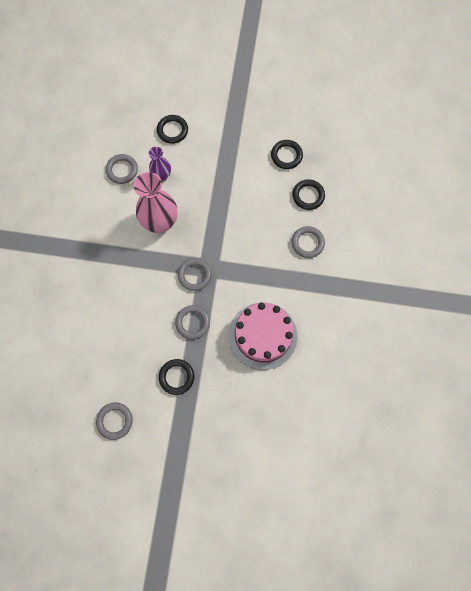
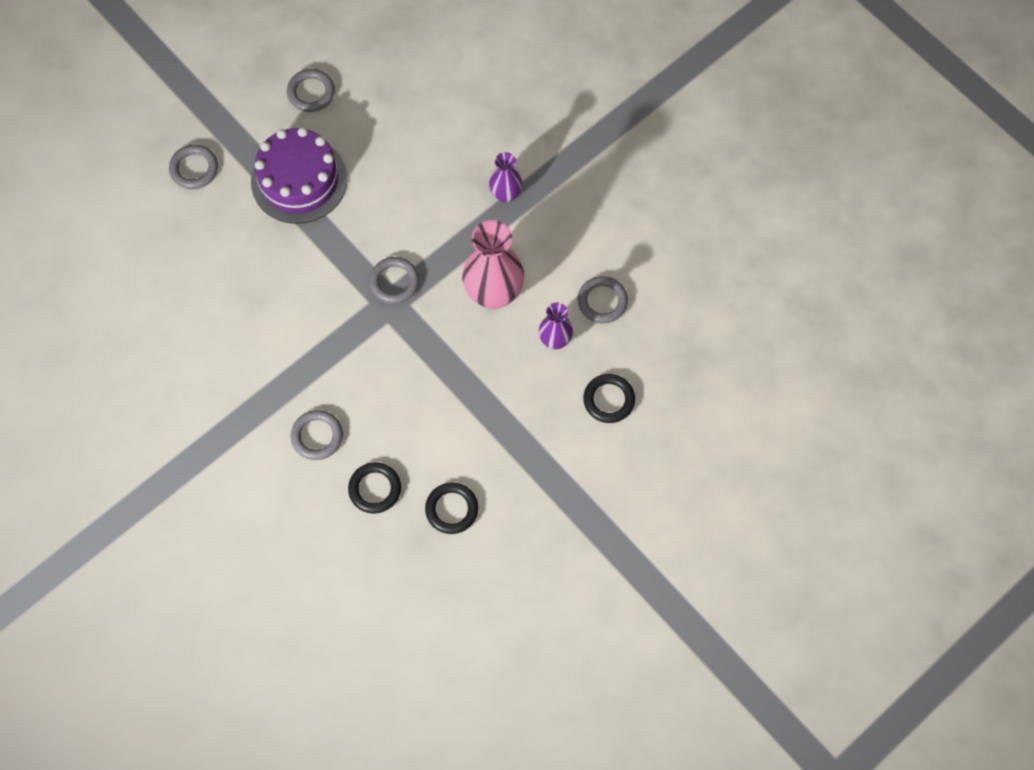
camera: 130 degrees right, 5 degrees down
(97, 261) = (505, 194): none -> purple vase
(176, 377) = (299, 180): black ring -> purple cake
(192, 322) = (342, 239): grey ring -> grey ring (194, 169)
(263, 335) = (259, 298): pink cake -> none

